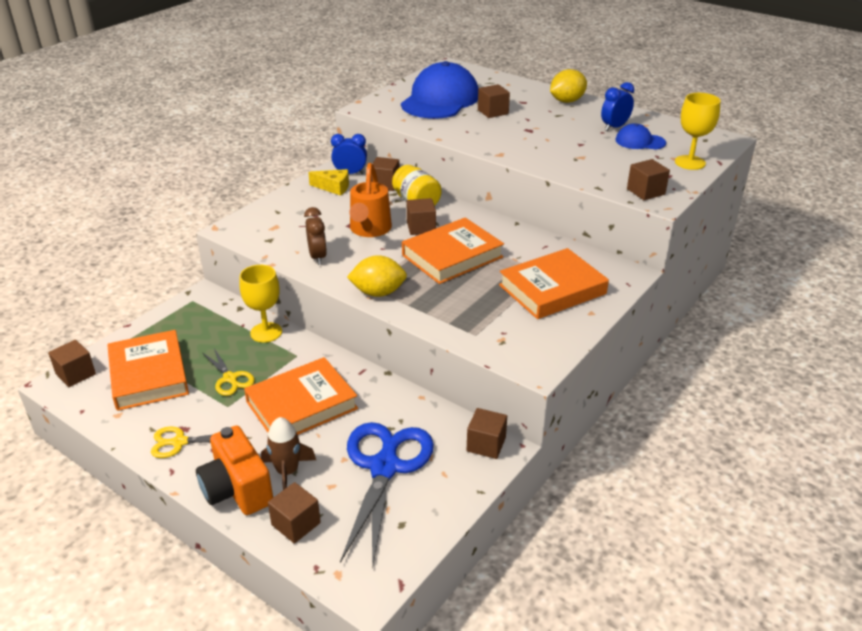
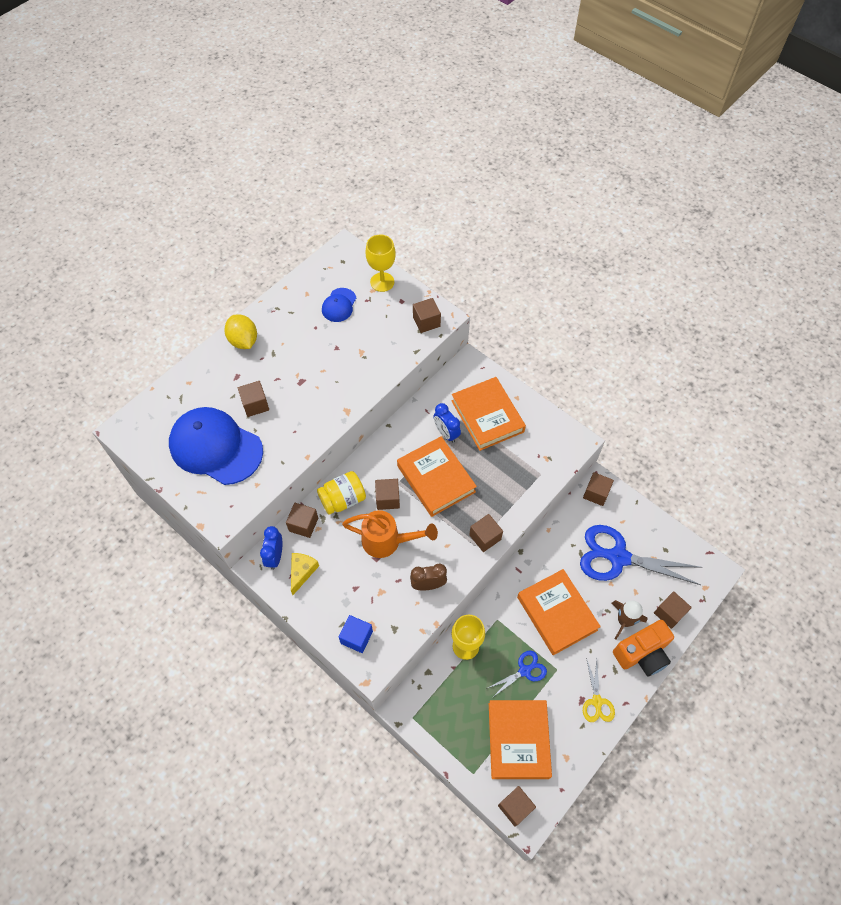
camera: 85 degrees left, 25 degrees up
(148, 375) = (518, 740): orange book -> orange book turned 75 degrees counterclockwise
(230, 378) = (525, 670): yellow scissors -> blue scissors
(262, 219) = (356, 637): none -> blue cube
(378, 293) = (485, 537): yellow lemon -> brown cube
(614, 127) = (308, 316): blue clock -> blue clock (446, 433)

